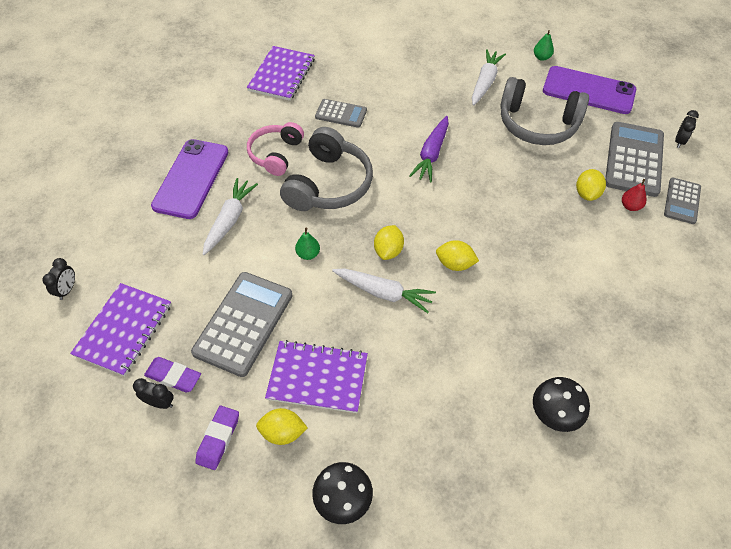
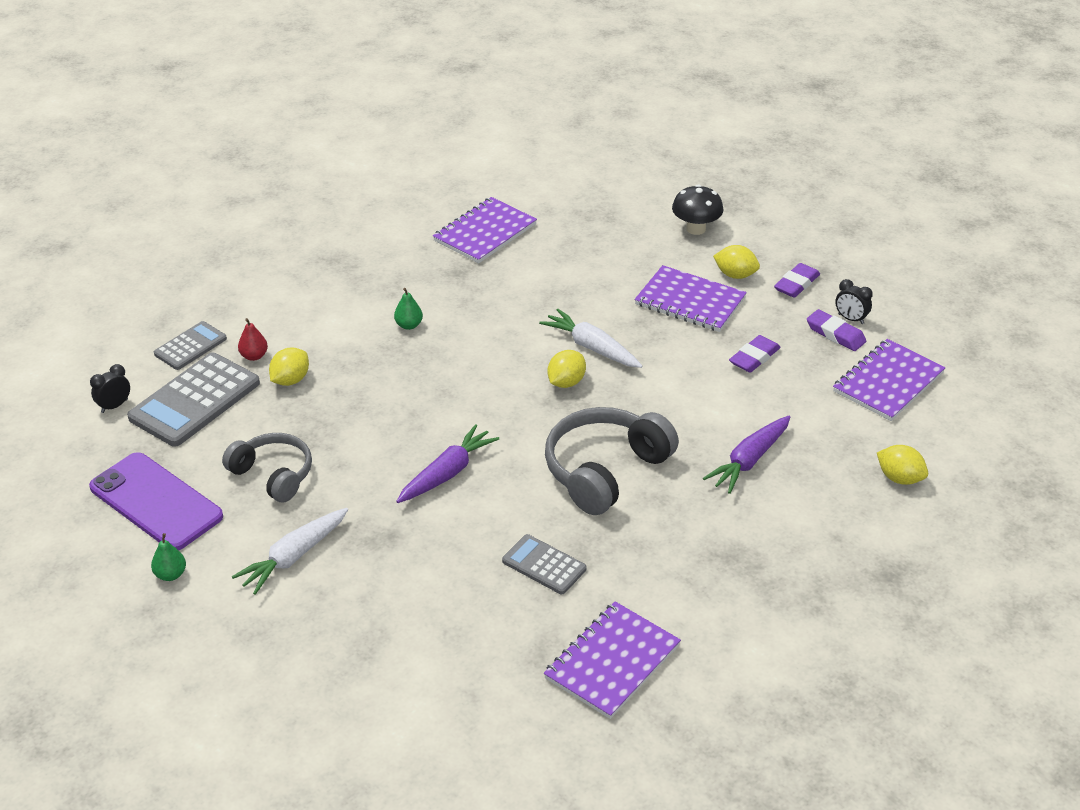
camera: 160 degrees left, 15 degrees down
(67, 290) = (957, 434): black clock -> none
(191, 178) = (793, 526): purple phone -> none
(229, 220) = (749, 461): white carrot -> purple carrot
(243, 323) = (754, 358): grey calculator -> purple eraser
(276, 154) = (664, 529): pink headphones -> none
(308, 254) = (662, 401): green pear -> green pear (409, 325)
(455, 264) = (498, 353): yellow lemon -> yellow lemon (899, 478)
(537, 124) = (273, 475): grey headphones -> grey headphones, size x0.66
(554, 414) = (485, 232): black mushroom -> purple notebook

